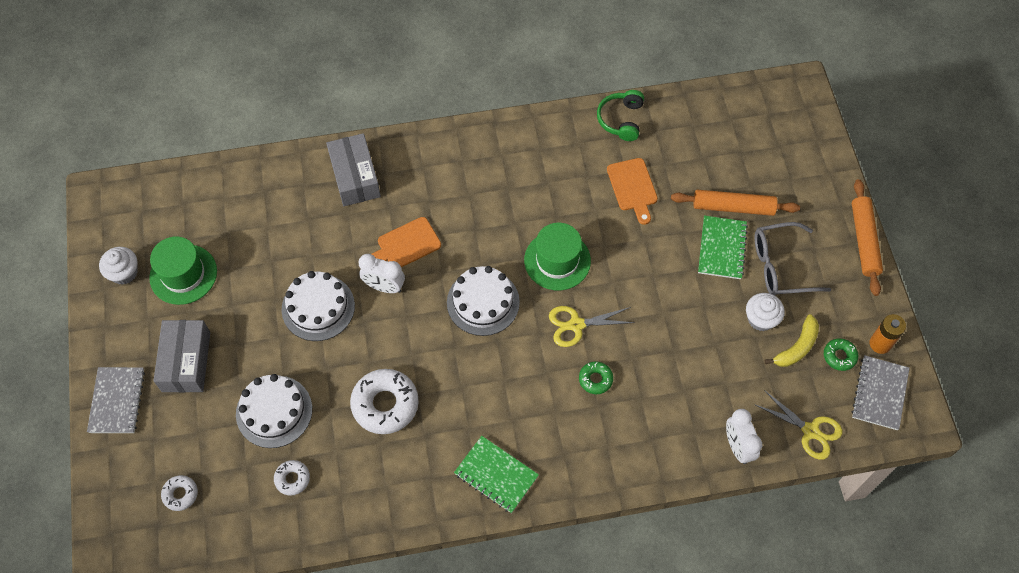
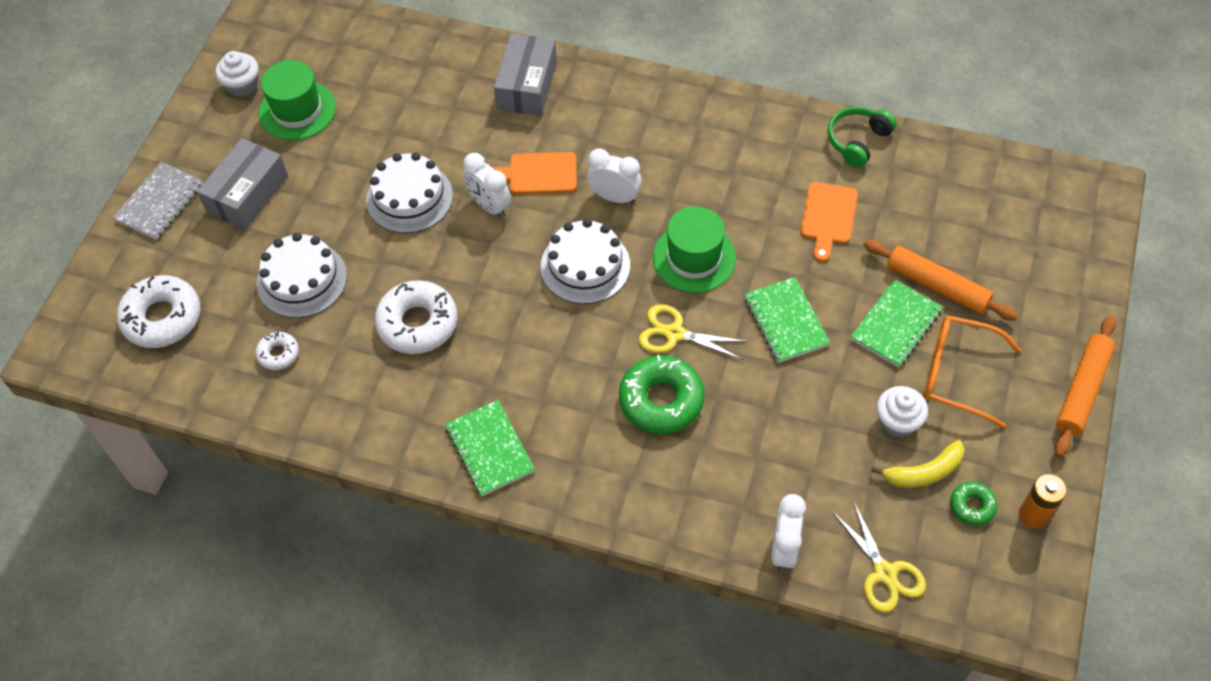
camera: 30 degrees right, 5 degrees down
(180, 494) = (162, 318): white donut -> white donut, size x1.95
(473, 238) = (615, 197): none -> white clock
(595, 379) = (661, 400): green donut -> green donut, size x1.95
(647, 280) = (785, 321): none -> green notebook
(781, 266) = (958, 374): grey glasses -> orange glasses
(879, 393) = (999, 571): grey notebook -> none

